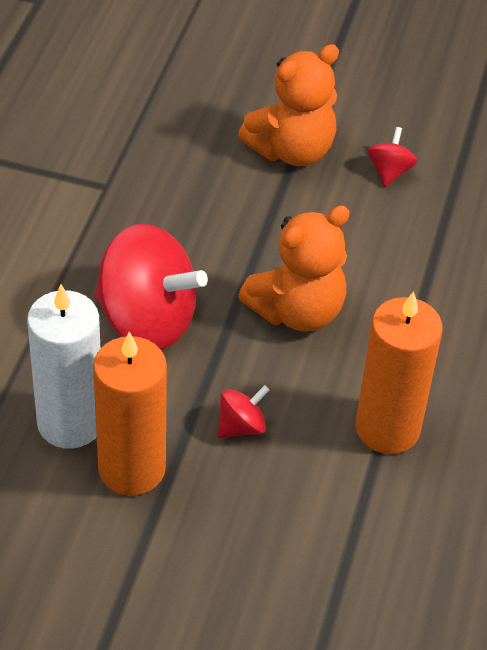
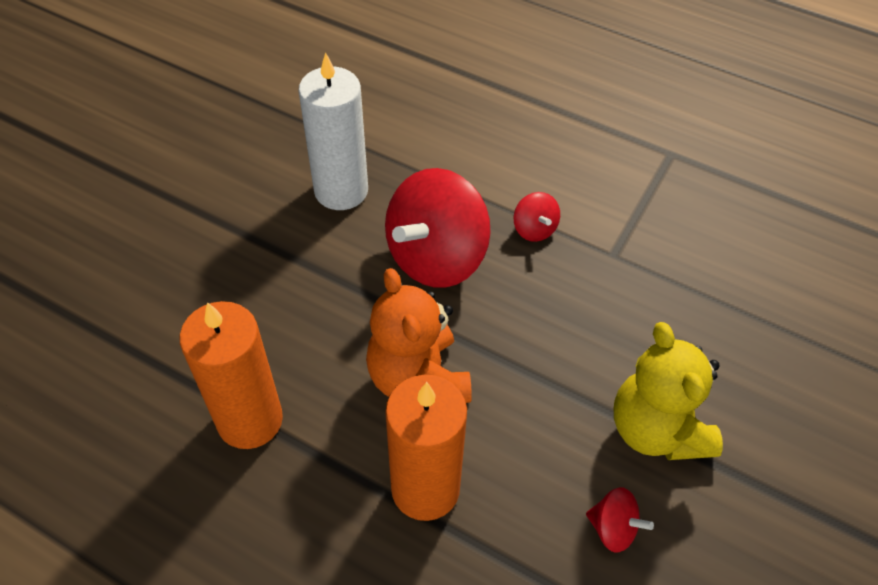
camera: 105 degrees right, 5 degrees up
(131, 468) = (282, 221): orange candle -> orange candle (425, 488)
(241, 426) = (296, 303): red spinning top -> red spinning top (534, 229)
(292, 150) = (656, 429): orange teddy bear -> yellow teddy bear

